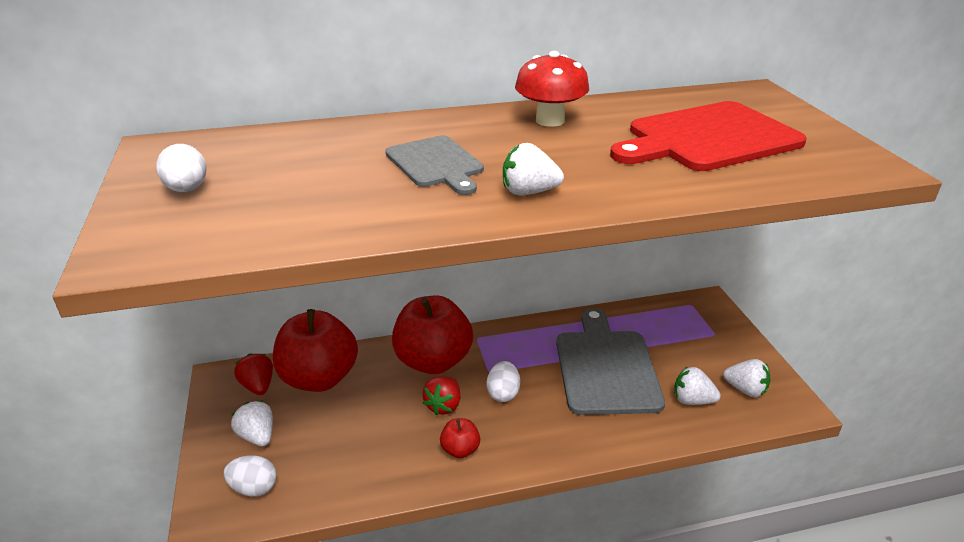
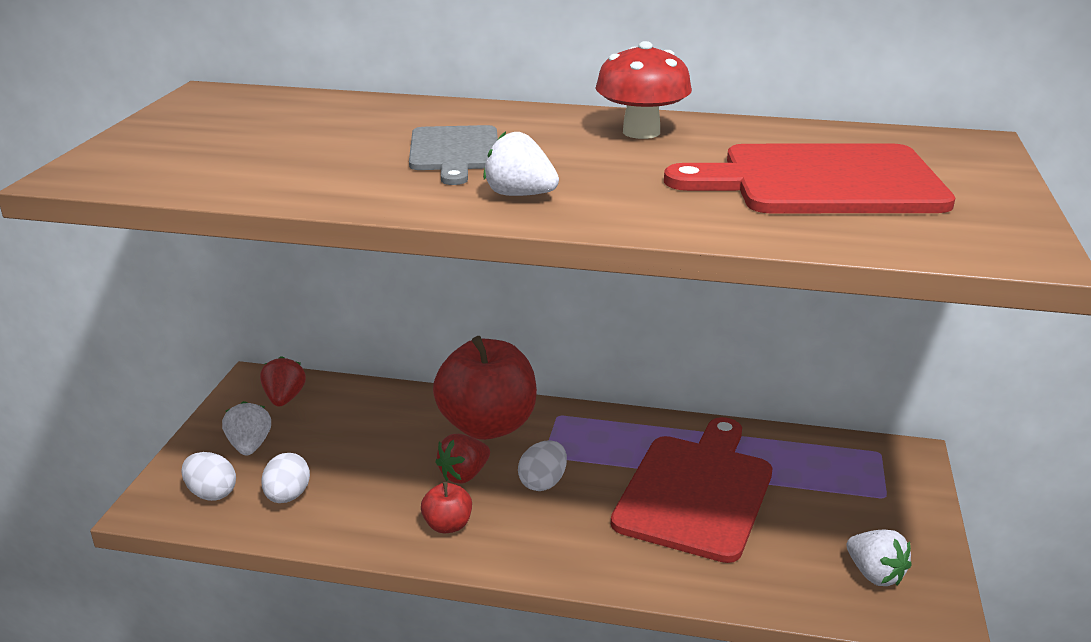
camera: 25 degrees right, 5 degrees down
(187, 189) = (191, 133): white egg -> white egg (287, 496)
(319, 378) = (351, 408): red apple -> none
(606, 367) = (696, 492): grey cutting board -> red cutting board
(692, 400) = (785, 563): white strawberry -> none

